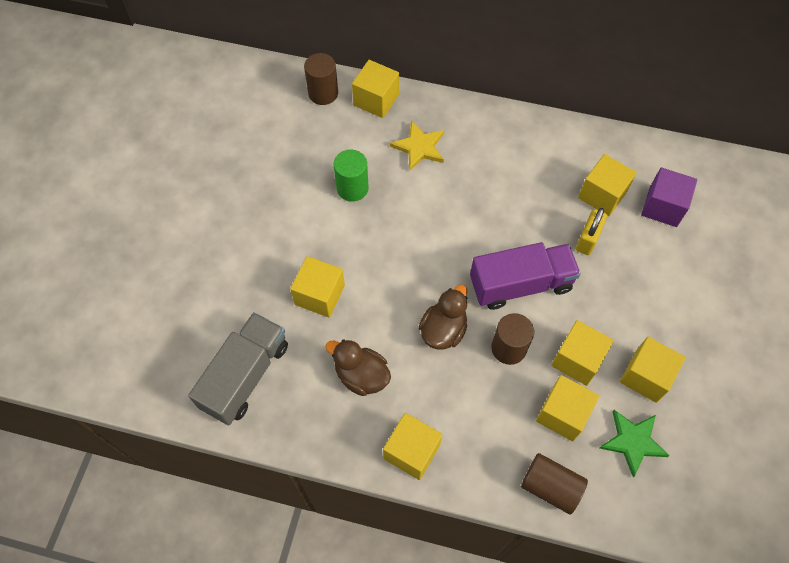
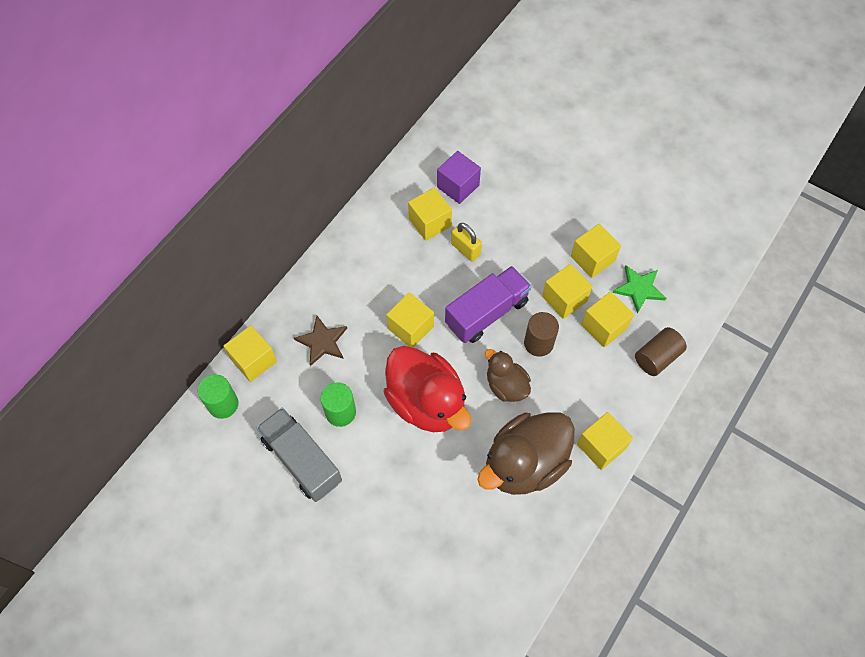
camera: 70 degrees left, 0 degrees up
(245, 376) = (492, 562): grey truck -> grey truck (302, 460)
(319, 295) = (437, 474): yellow cube -> yellow cube (410, 327)
(323, 93) = (223, 404): brown cylinder -> green cylinder
(361, 375) = (524, 464): brown duck -> brown duck, size x1.82
(393, 260) = (426, 402): none -> red duck
(419, 147) = (322, 342): yellow star -> brown star
(520, 284) = (487, 313): purple truck -> purple truck turned 45 degrees clockwise

